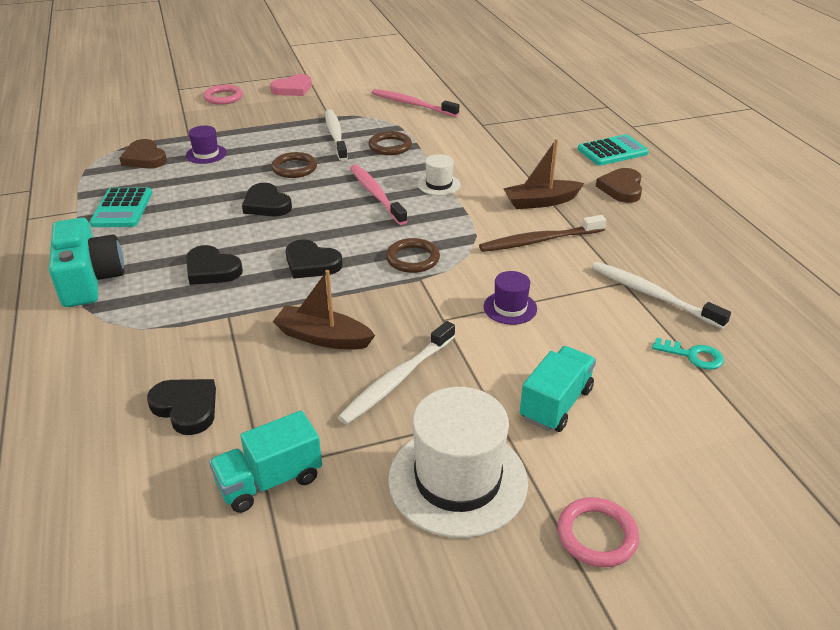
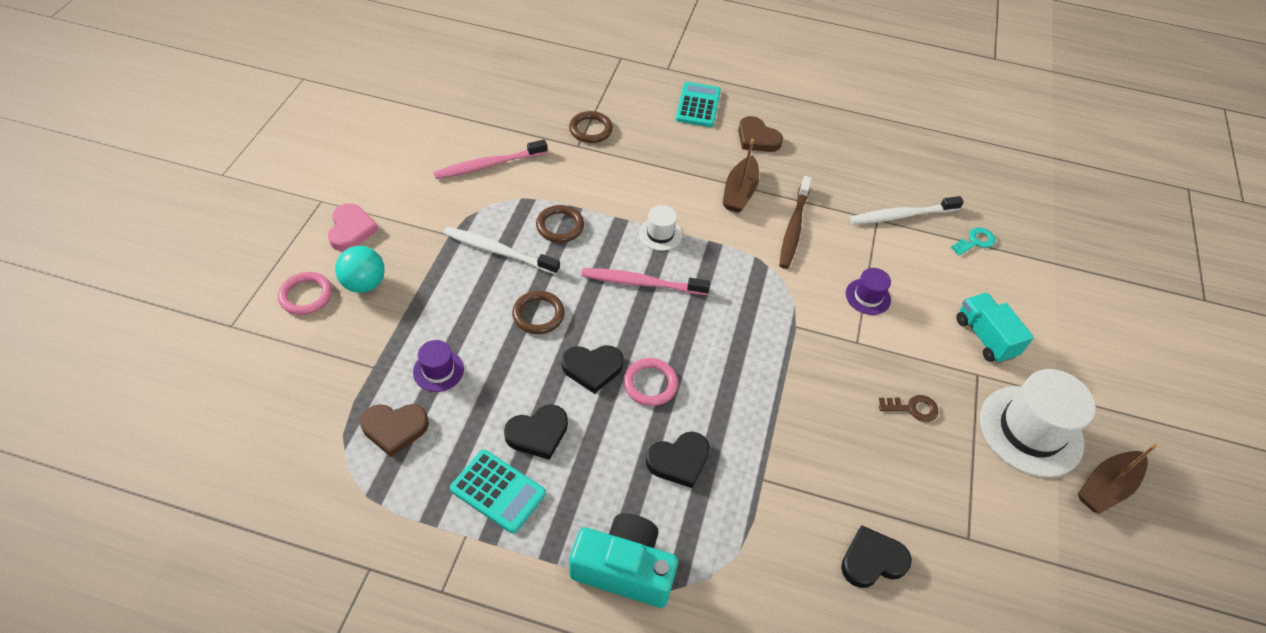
camera: 60 degrees left, 15 degrees up
(253, 108) = (364, 284): none -> turquoise ball
(270, 481) = (983, 539): turquoise truck -> none
(311, 263) = (722, 384): black heart -> black heart (538, 433)
(323, 337) = (834, 427): brown boat -> brown boat (1106, 487)
(397, 380) = (913, 408): white toothbrush -> brown key
(412, 259) = (763, 315): brown ring -> brown ring (590, 129)
(597, 535) = (1104, 390): pink ring -> pink ring (650, 384)

